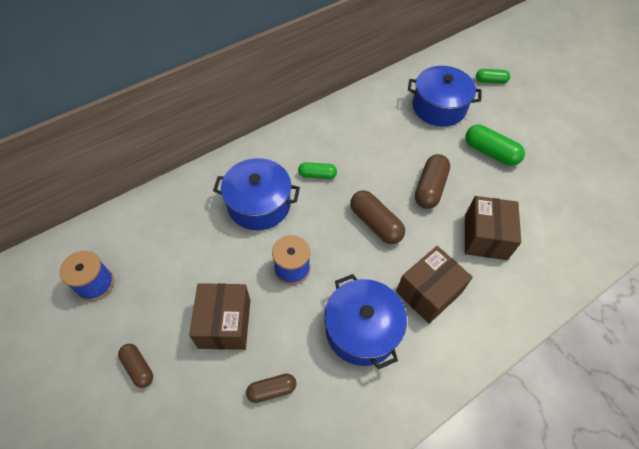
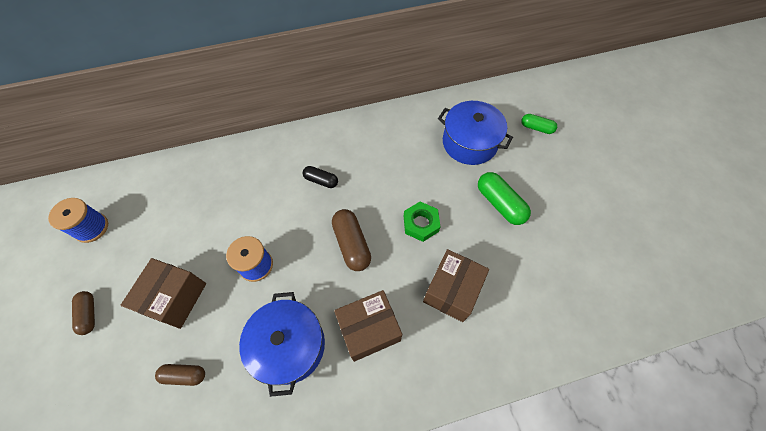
camera: 20 degrees right, 5 degrees up
(259, 204) = (256, 194): blue pot -> none
(317, 175) = (321, 180): green capsule -> black capsule
(430, 188) = (421, 224): brown capsule -> green nut

